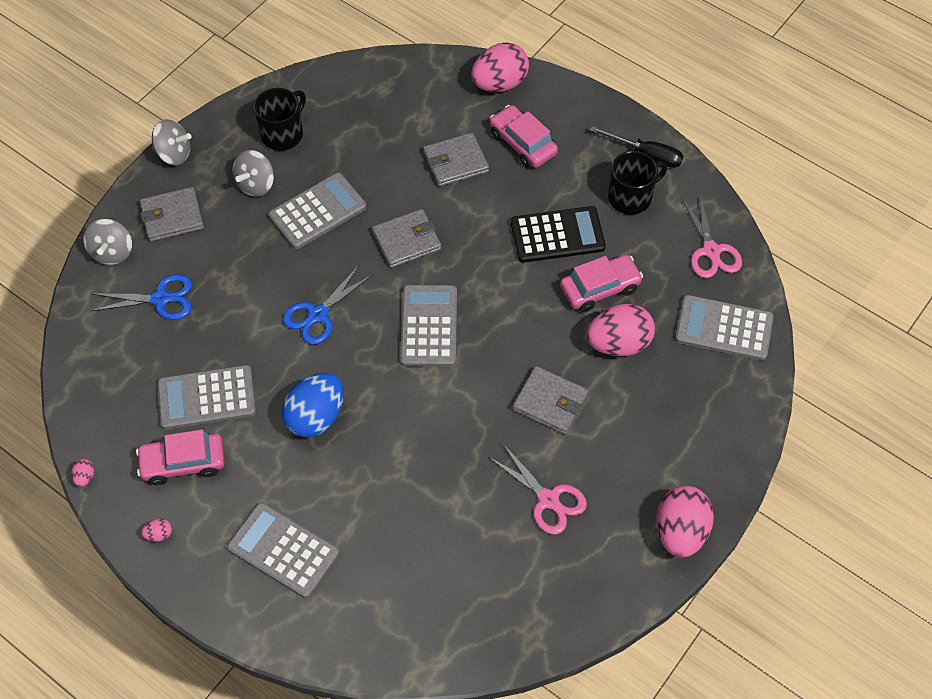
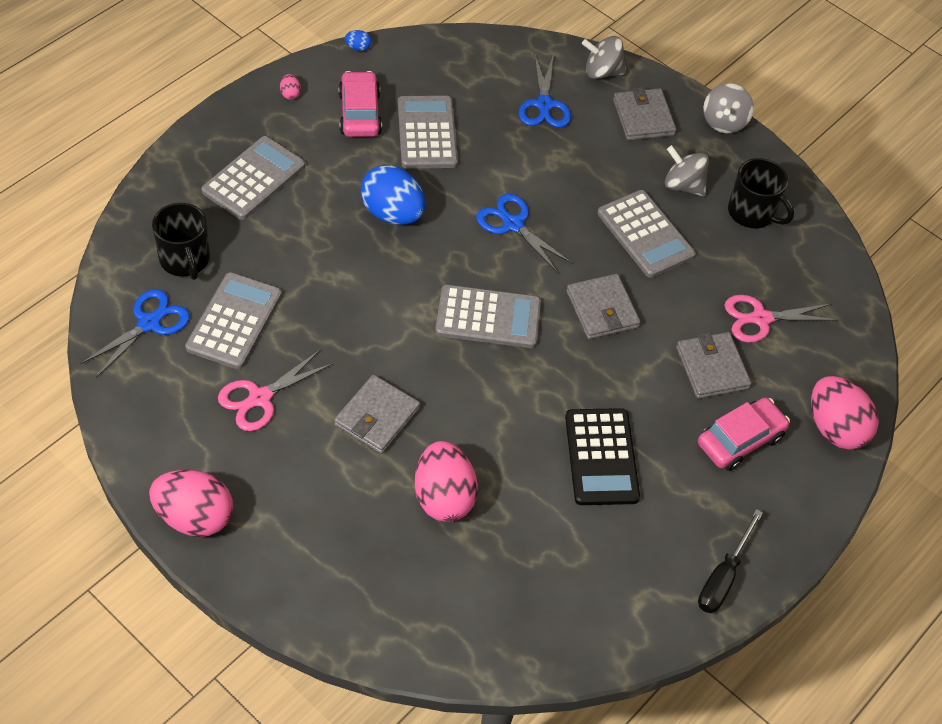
camera: 90 degrees right, 5 degrees down
(85, 477) = (358, 47): pink egg -> blue egg
(481, 614) = (149, 323): none -> blue scissors
(600, 288) = (522, 490): pink car -> none
(631, 197) = (655, 547): black mug -> black mug (185, 259)
(711, 251) = (568, 626): pink scissors -> pink scissors (761, 319)
(724, 328) = (451, 617): grey calculator -> grey calculator (234, 321)

